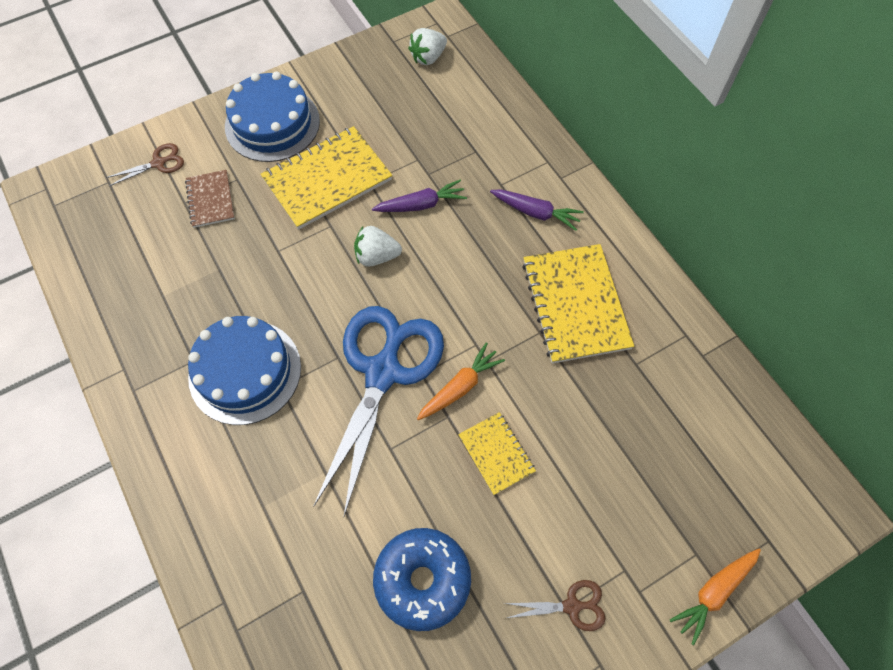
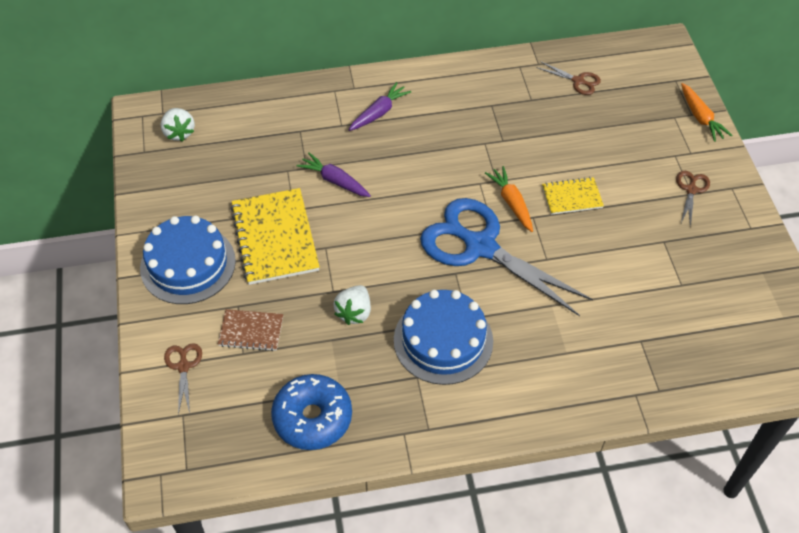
camera: 70 degrees left, 10 degrees down
(376, 256) = (372, 223): white strawberry -> white strawberry (354, 312)
(420, 205) = (335, 181): purple carrot -> purple carrot turned 60 degrees counterclockwise
(422, 580) = (652, 266): blue donut -> blue donut (312, 418)
(575, 304) = (470, 116): yellow notebook -> none
(697, 411) = (578, 81): none -> brown scissors

